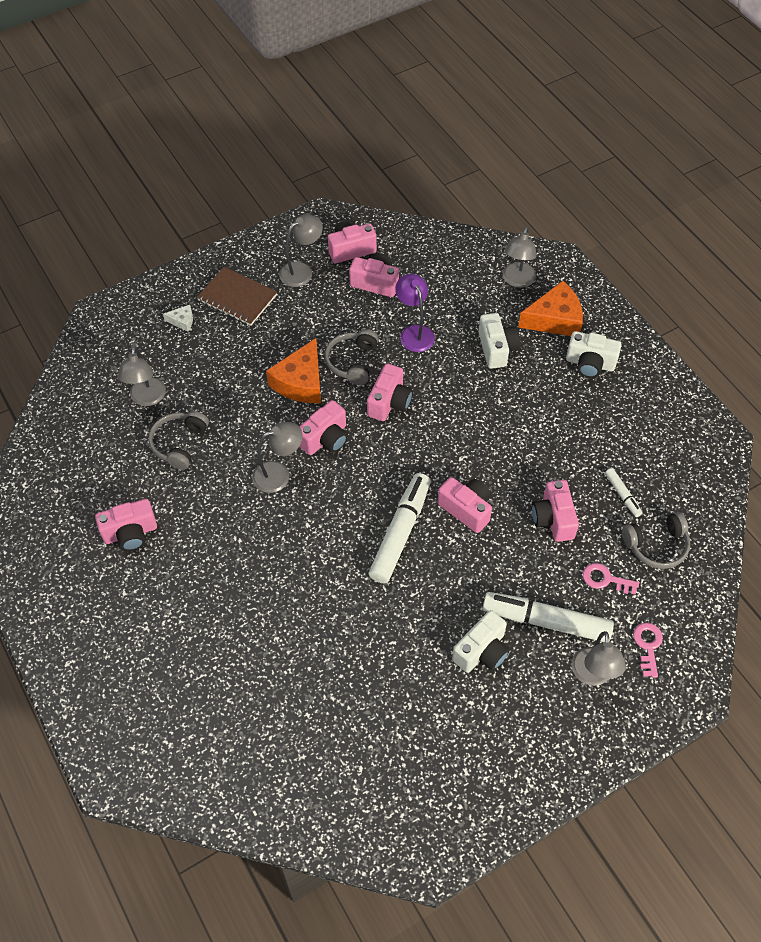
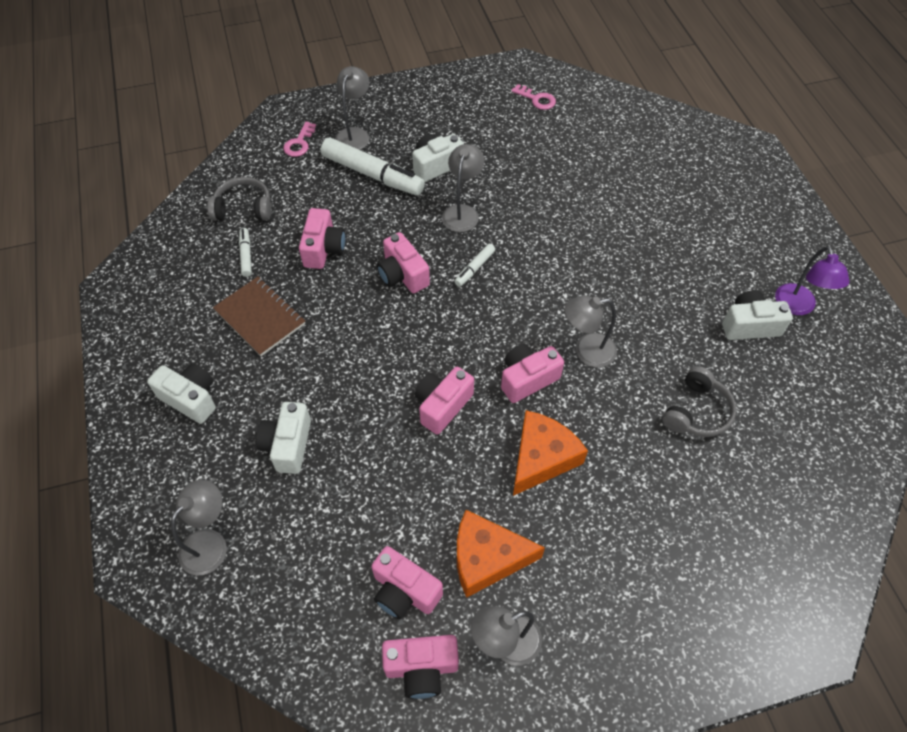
camera: 165 degrees left, 0 degrees up
(130, 533) = (749, 325): pink camera -> white camera
(147, 398) = (738, 481): grey lamp -> grey lamp (462, 212)
(182, 321) = (691, 594): white cheese -> none
(237, 298) = (608, 616): brown notebook -> brown notebook (260, 317)
(353, 362) = (471, 470): grey headphones -> none
(400, 532) = (474, 268): white marker -> white marker, size x0.47
(414, 332) = (380, 494): purple lamp -> purple lamp (797, 307)
(555, 319) = (196, 469): orange cheese -> orange cheese (487, 558)
(605, 579) = (305, 193): pink key -> pink key (537, 99)

